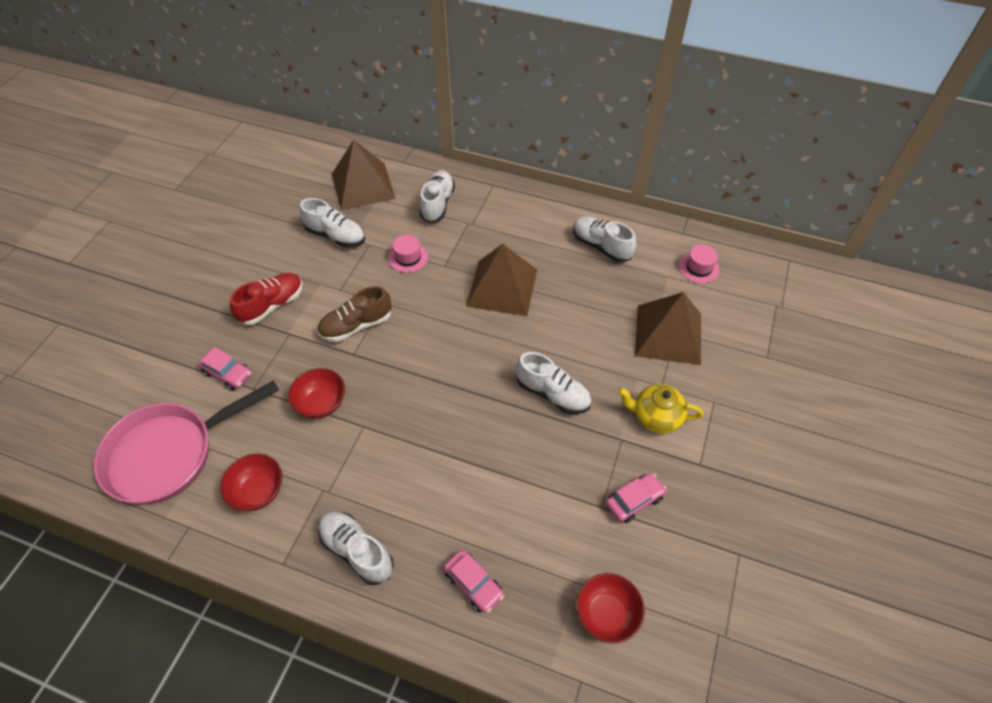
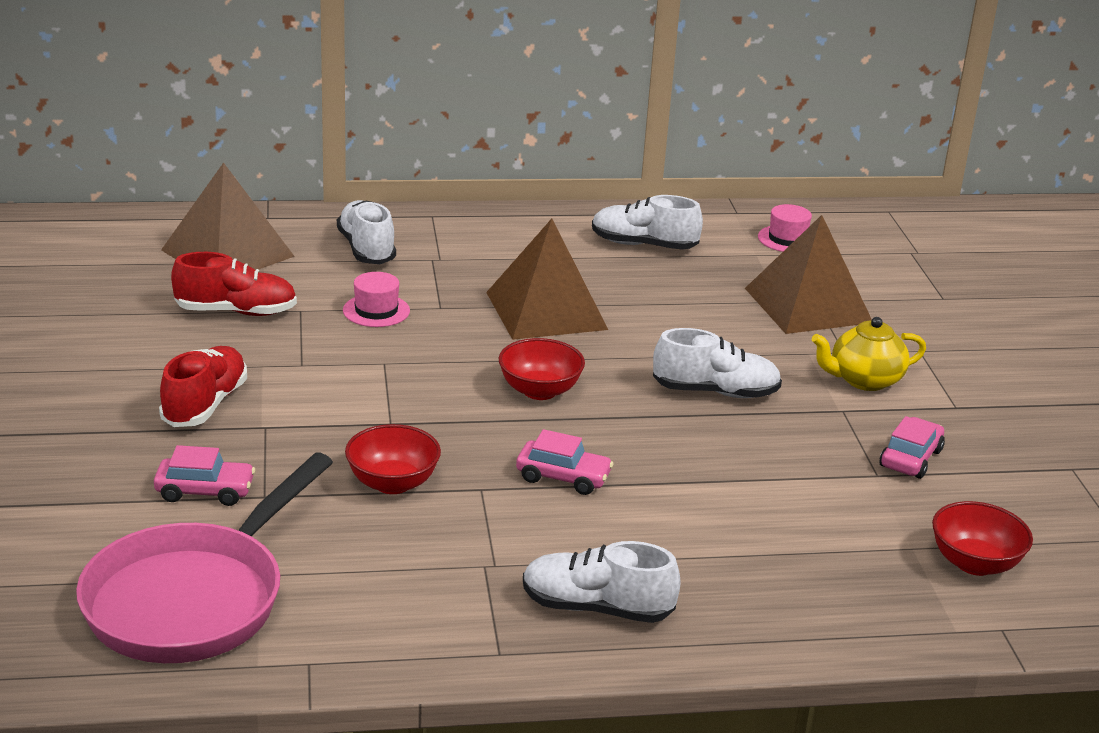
camera: 30 degrees left, 25 degrees down
(258, 491) = (385, 595): red bowl -> red bowl (539, 391)
(336, 235) = (236, 312): white shoe -> red shoe
(356, 325) = (366, 394): brown shoe -> none
(473, 584) = (787, 589): pink car -> pink car (563, 477)

